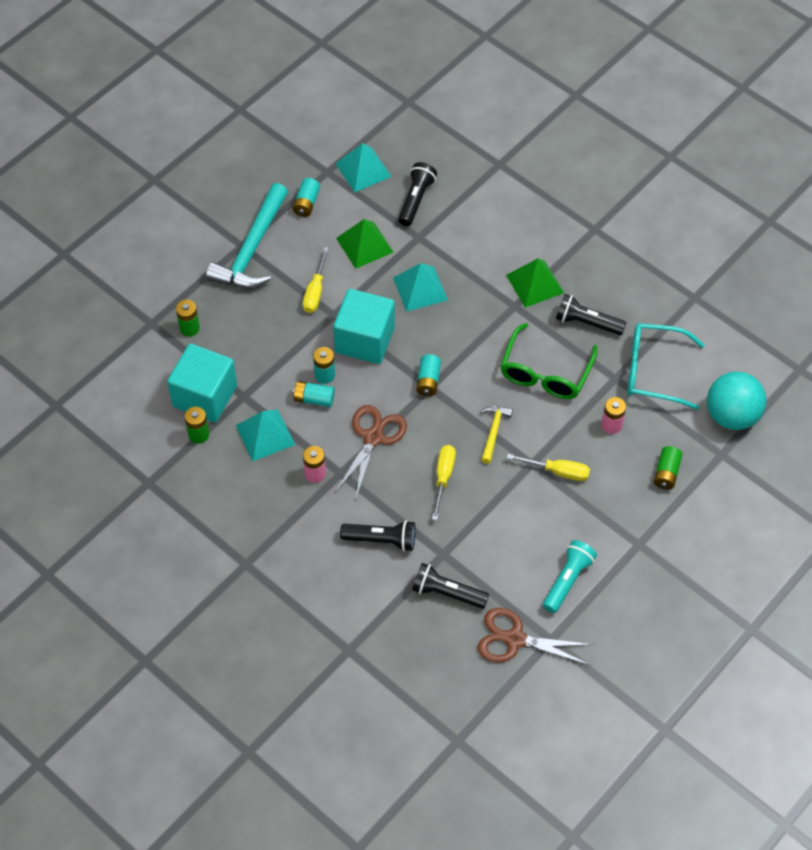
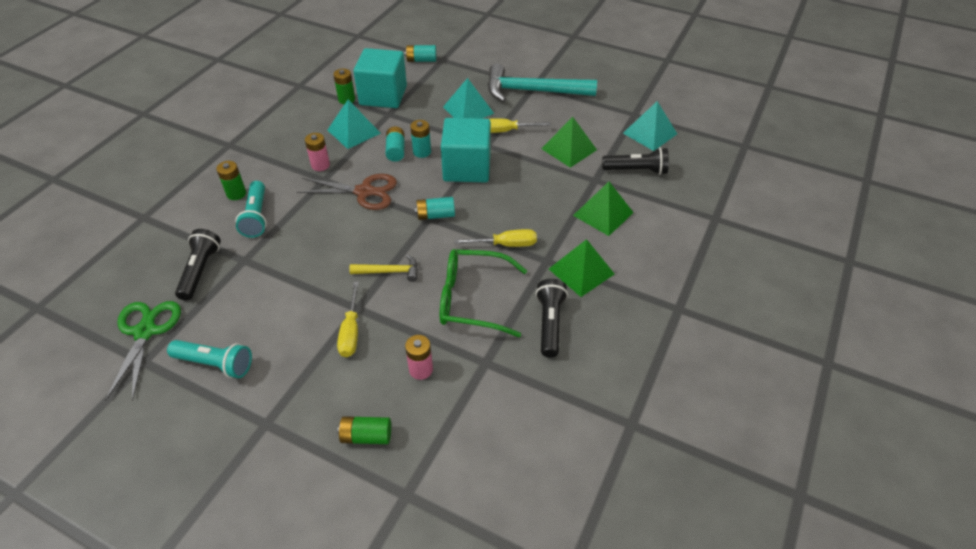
camera: 75 degrees right, 10 degrees down
(189, 328) = (444, 77): green battery -> green battery (236, 194)
(306, 203) = (594, 109): turquoise battery -> turquoise battery (421, 60)
(381, 540) = (256, 217): black flashlight -> turquoise flashlight
(420, 288) = (537, 191): turquoise pyramid -> turquoise pyramid (468, 110)
(443, 477) = (329, 245): yellow screwdriver -> yellow screwdriver (506, 244)
(468, 245) = (603, 214): none -> green pyramid
(515, 639) = (145, 332): brown scissors -> green scissors
(654, 371) = (506, 398): turquoise glasses -> none
(731, 415) = (467, 497): turquoise ball -> none

